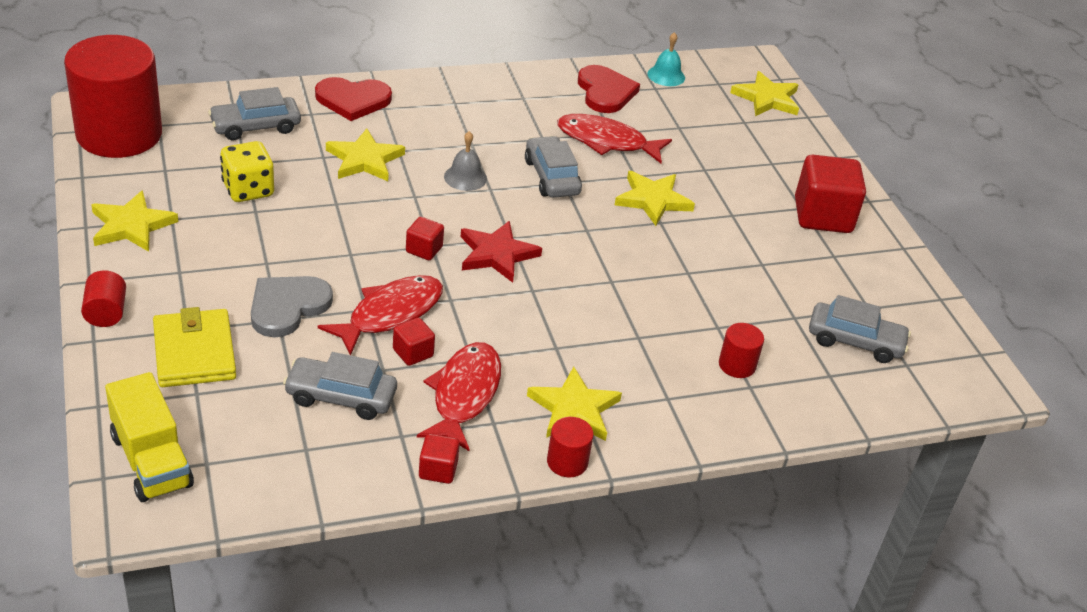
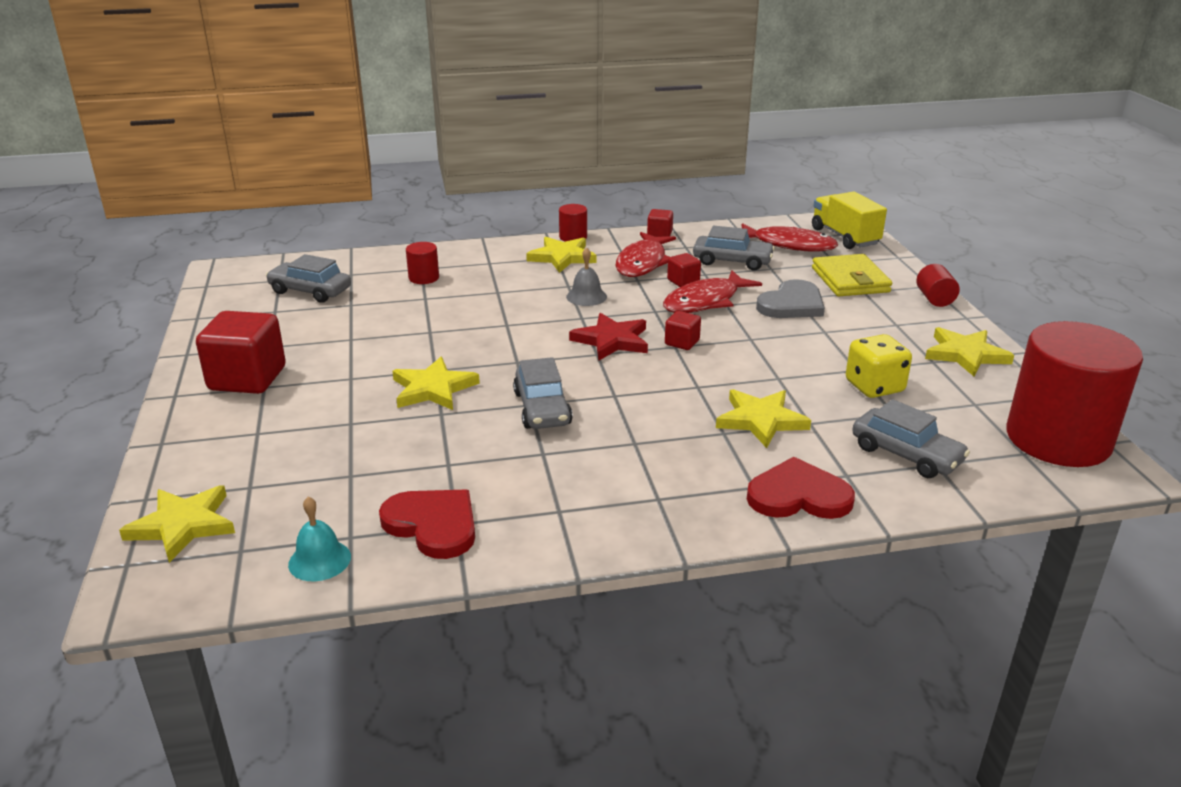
camera: 170 degrees left, 10 degrees down
(255, 127) = (906, 454): grey car -> grey car turned 60 degrees clockwise
(465, 177) = (642, 405): grey bell -> grey bell (586, 296)
(605, 92) = (433, 525): red heart -> red heart turned 135 degrees clockwise
(606, 141) = (460, 451): red fish -> red fish (789, 245)

